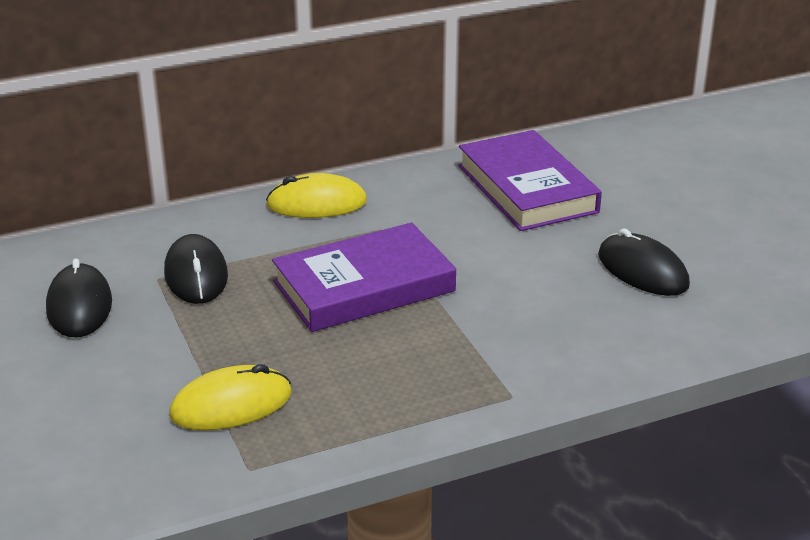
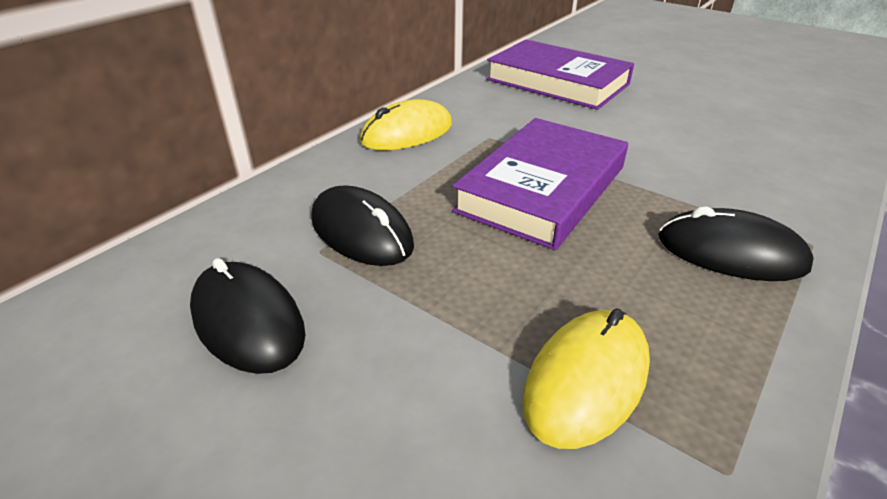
camera: 30 degrees left, 5 degrees up
(642, 270) = (720, 112): black mouse -> black mouse (730, 252)

